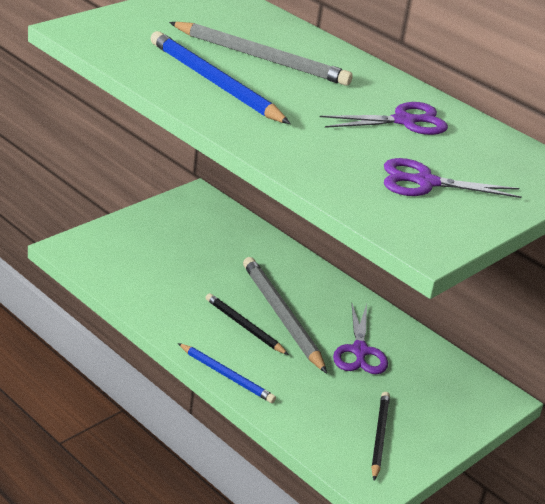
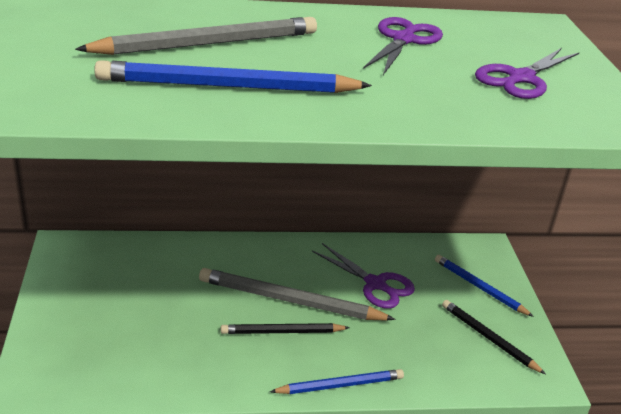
camera: 50 degrees left, 0 degrees up
(438, 411) = (480, 287): none -> blue pencil

